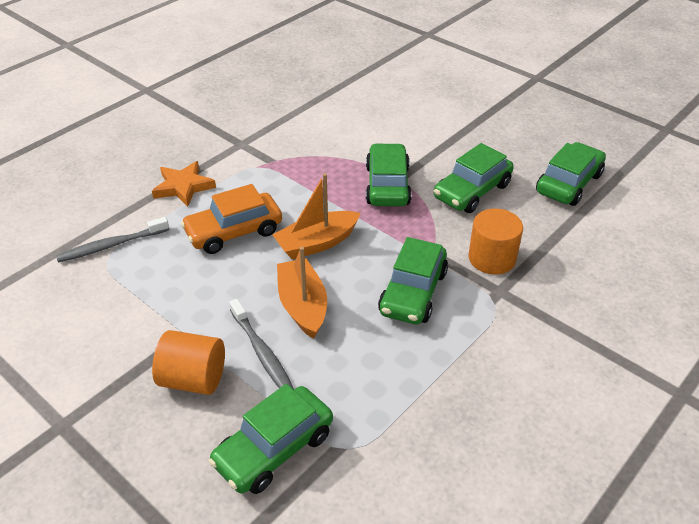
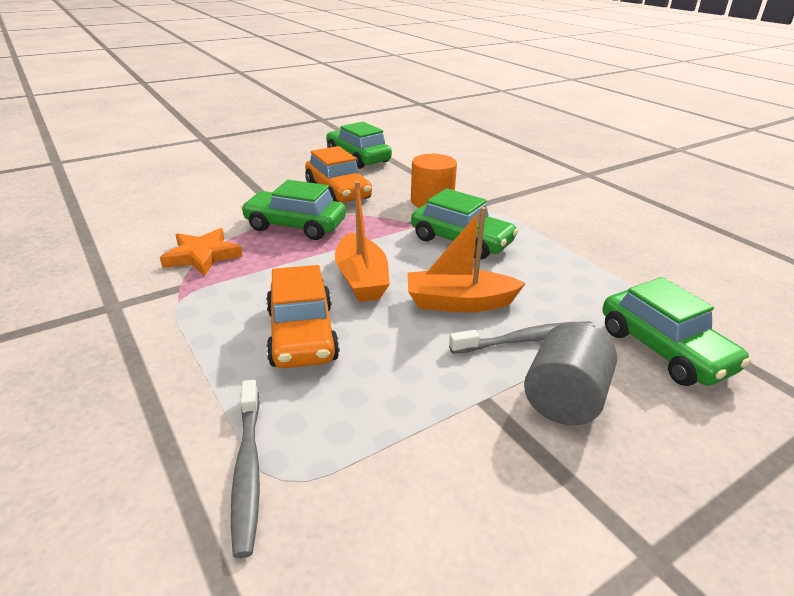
camera: 75 degrees left, 10 degrees down
(183, 187) = (161, 370): orange star -> orange star (202, 256)
(193, 379) = (564, 399): orange cylinder -> grey cylinder
(472, 191) = (338, 192): green car -> orange car

